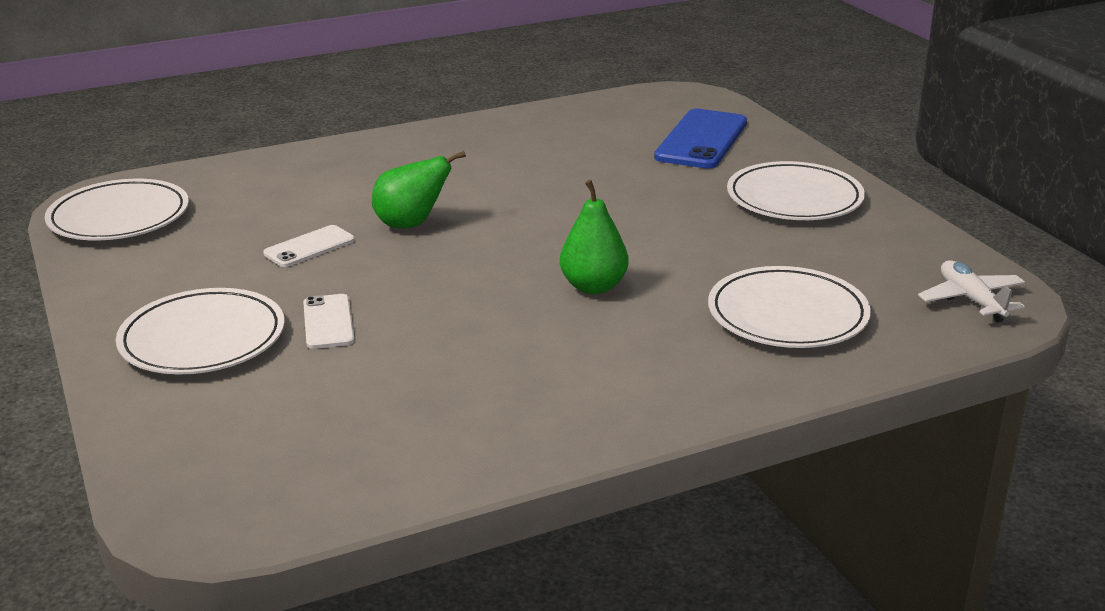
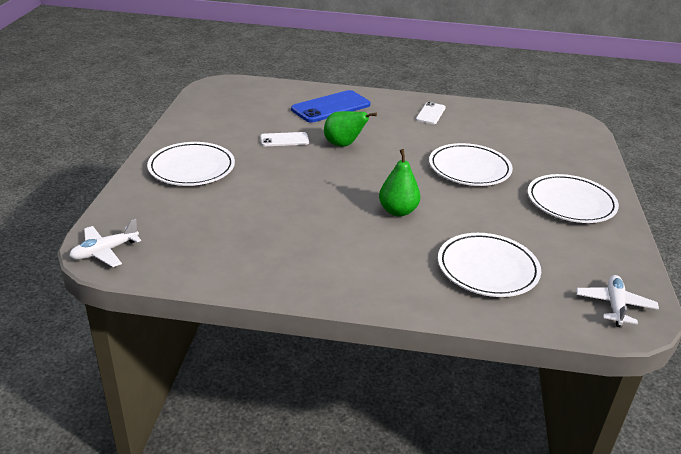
camera: 30 degrees right, 5 degrees up
(119, 217) = (220, 97): white plate -> white plate (469, 168)
(205, 516) = (104, 251): none -> white plane
(328, 322) = (252, 180): white phone -> white phone (430, 113)
(701, 140) = (552, 149): blue phone -> blue phone (331, 107)

